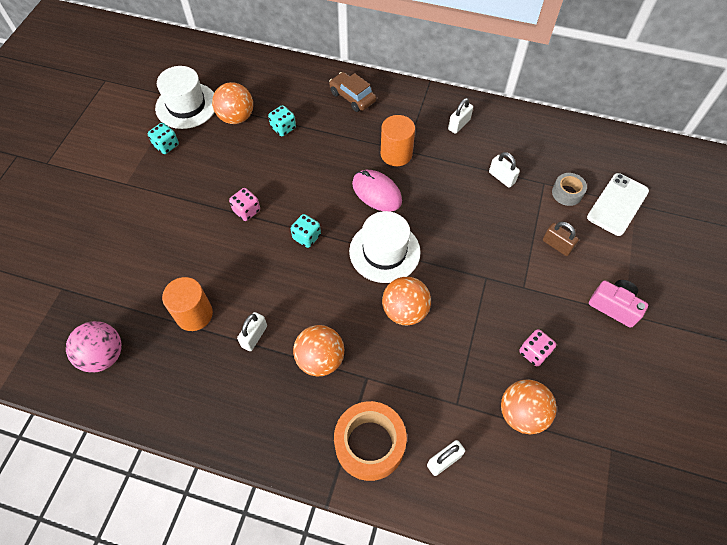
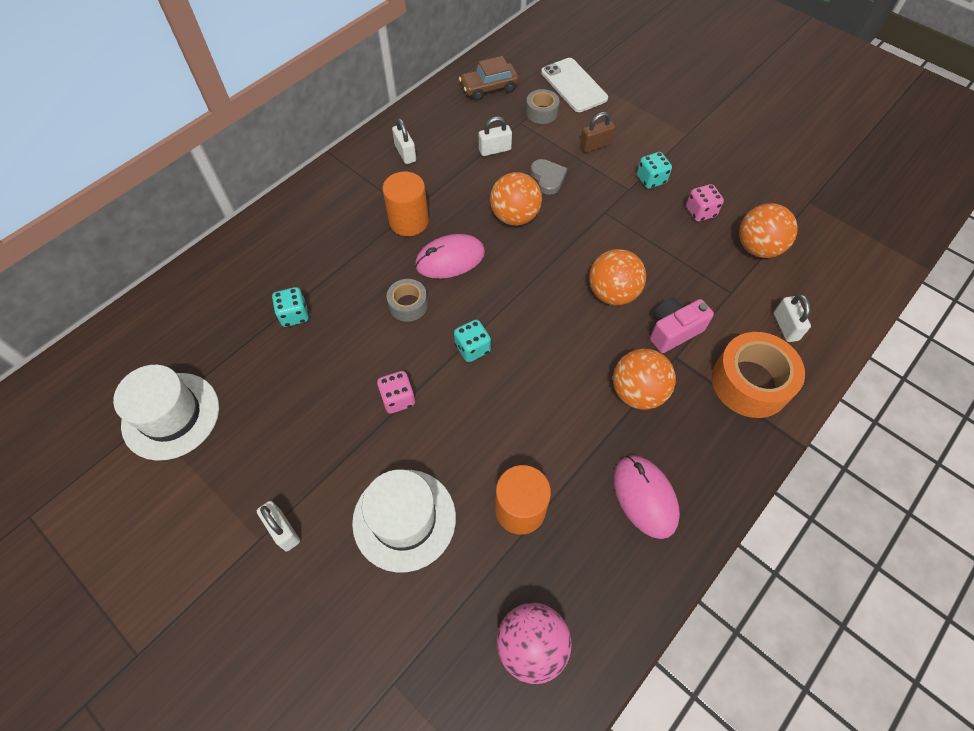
camera: 65 degrees left, 0 degrees up
(166, 145) = (225, 463): turquoise dice -> turquoise dice (651, 180)
(233, 392) = (645, 497): none -> pink mouse
(236, 117) = (238, 361): orange ball -> orange ball (515, 216)
(254, 336) = (581, 450): white padlock -> white padlock (283, 530)
(323, 185) = (408, 305): none -> grey tape
(352, 97) = (297, 228): brown car -> brown car (489, 88)
(384, 251) = (531, 282): white hat -> white hat (404, 519)
(496, 224) = (548, 178): none -> grey heart
(614, 306) = (677, 137): pink camera -> pink camera (673, 331)

